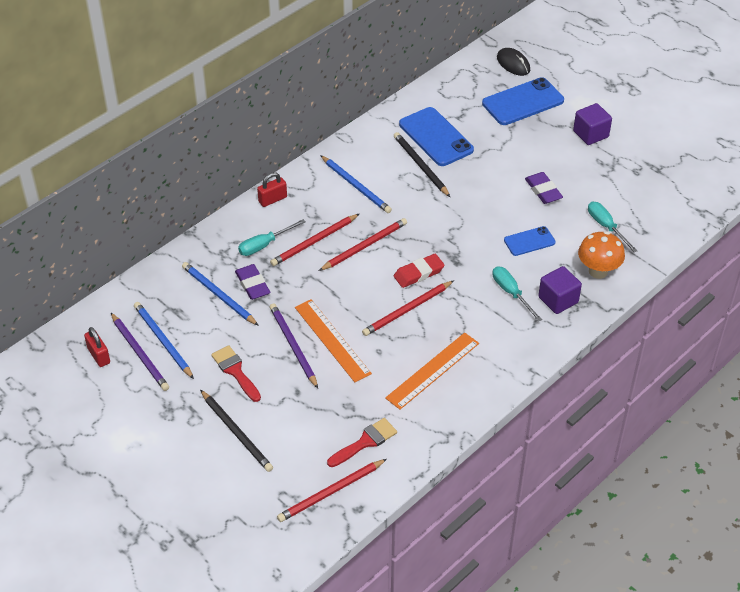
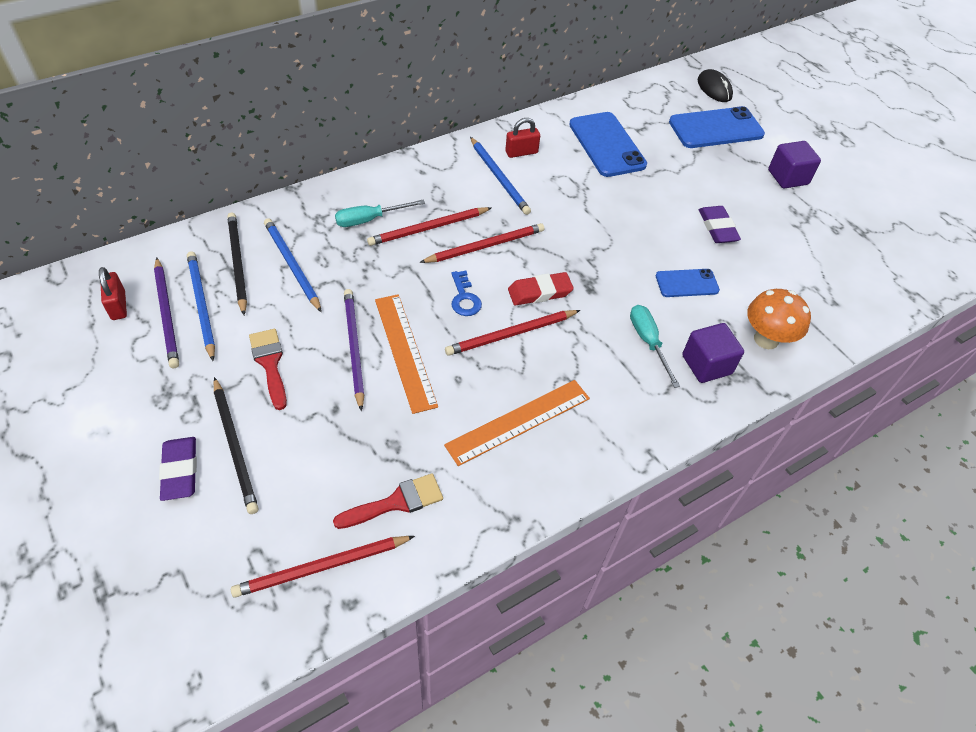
camera: 10 degrees right, 5 degrees up
(252, 284) = (337, 262): purple eraser -> purple eraser (180, 471)
(272, 199) = (399, 172): red padlock -> red padlock (521, 152)
(362, 290) = (464, 298): none -> blue key
(420, 165) = (580, 171): black pencil -> black pencil (237, 263)
(606, 226) = (787, 286): turquoise screwdriver -> none

